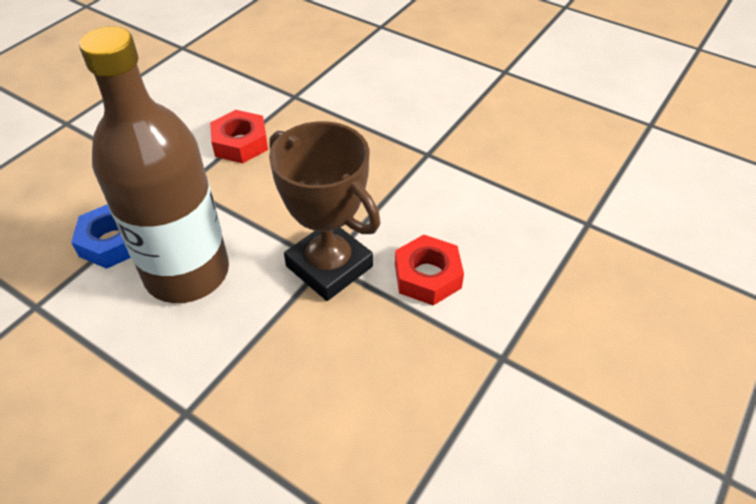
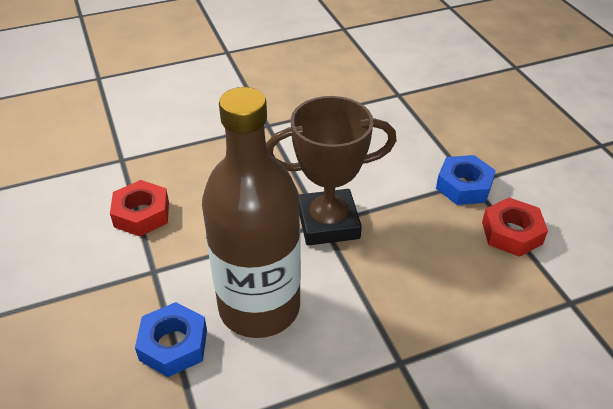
camera: 55 degrees left, 5 degrees down
(427, 276) = (380, 180): red nut -> red nut (511, 233)
(487, 354) = (464, 186): none -> blue nut

